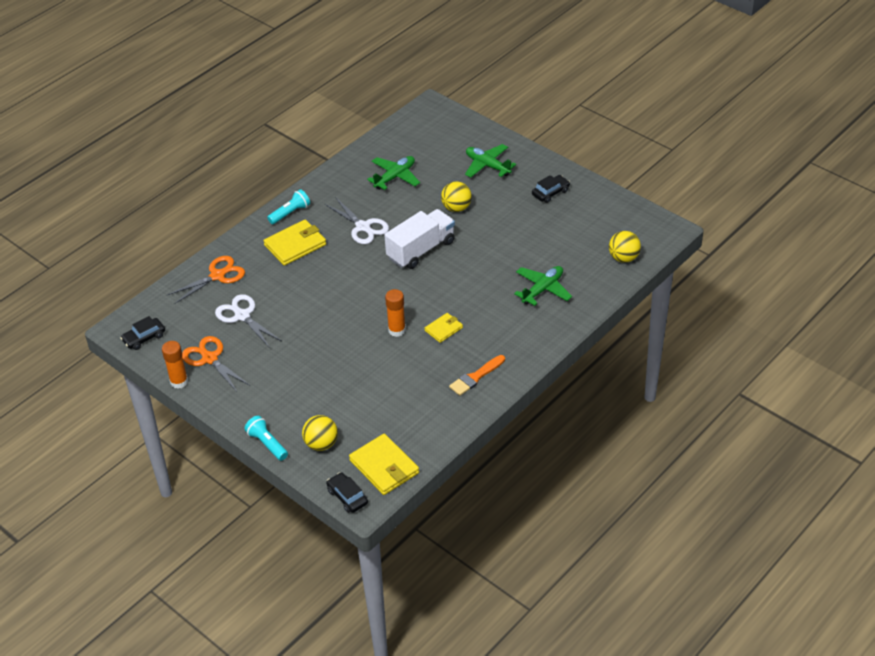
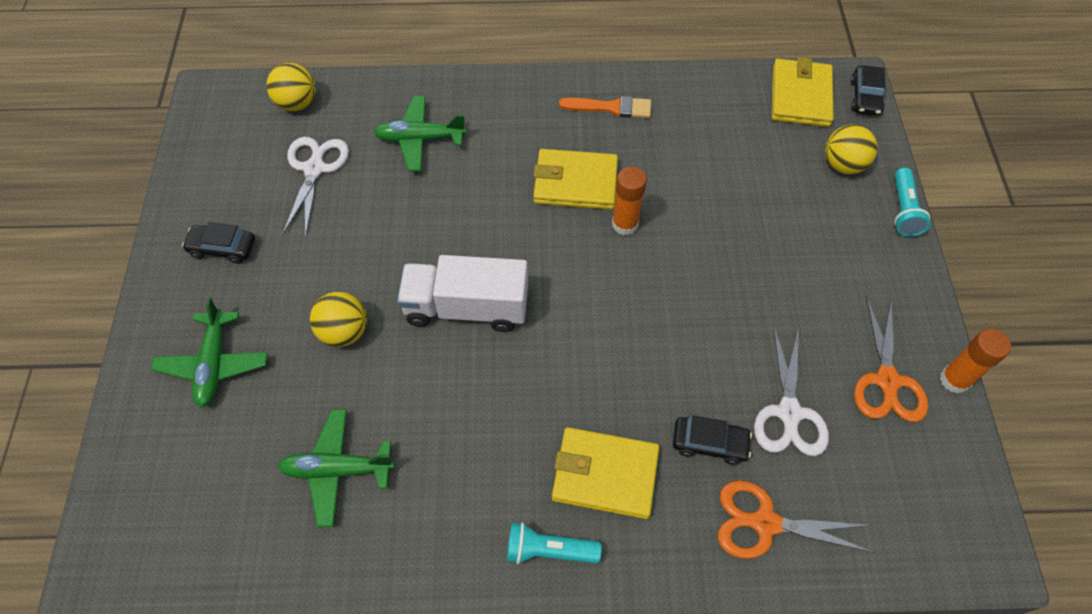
camera: 135 degrees left, 15 degrees up
(144, 338) = (959, 501): black car -> black car (709, 443)
(363, 227) = (486, 417): white scissors -> white scissors (314, 169)
(443, 329) = (575, 182): yellow wallet -> yellow wallet, size x1.73

